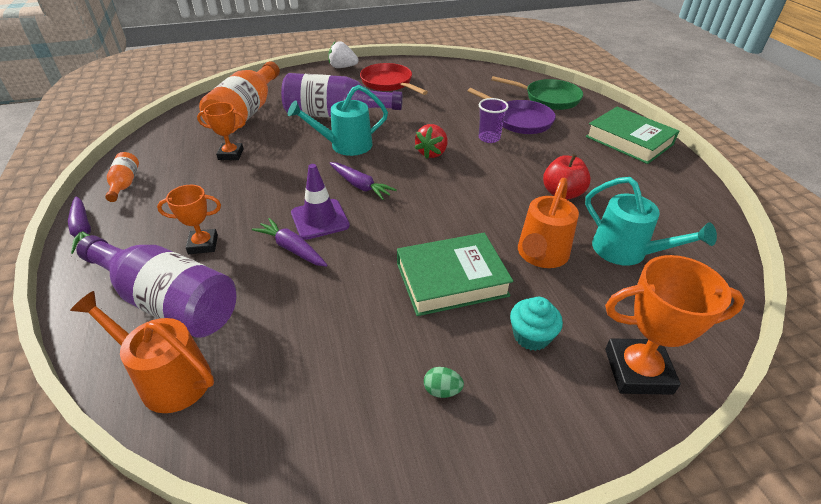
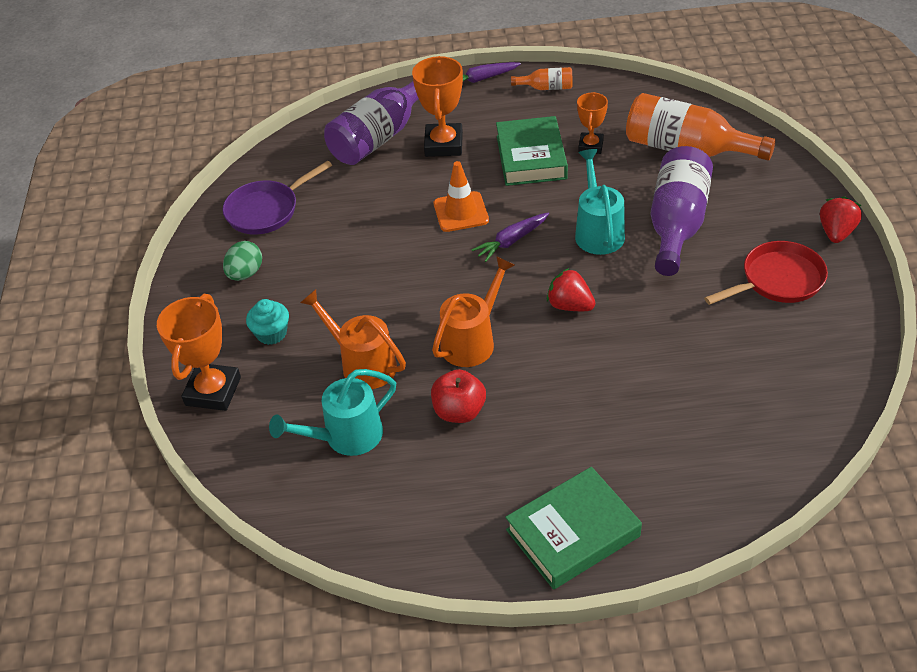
camera: 105 degrees right, 5 degrees up
(167, 378) = (310, 145): orange watering can -> orange watering can (472, 340)
(203, 244) = (443, 144): orange trophy -> orange trophy, size x1.64
(292, 249) = (423, 196): purple carrot -> none
(320, 219) = (461, 212): purple traffic cone -> orange traffic cone
(342, 67) = (836, 232): white strawberry -> red strawberry
(442, 390) = (245, 274): green egg -> green egg, size x1.61
(451, 279) = (352, 294): green book -> green book (531, 157)
(489, 138) = (600, 368): purple cup -> none
(519, 120) = (647, 413): purple pan -> purple pan (266, 210)
(548, 98) = (721, 470): green pan -> none

